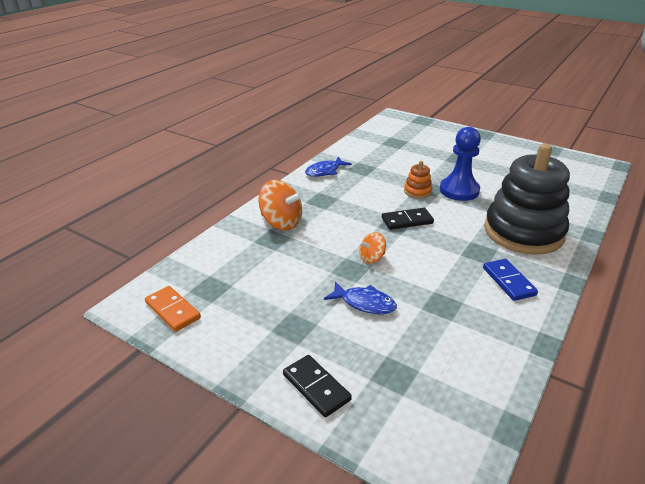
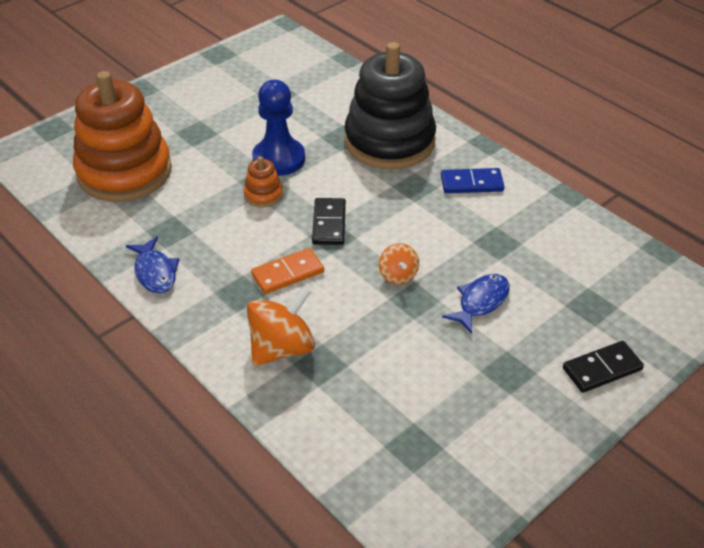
camera: 75 degrees left, 10 degrees up
(173, 310) = (451, 492): orange domino -> orange domino (287, 273)
(402, 146) = (124, 172): none -> orange stacking toy

